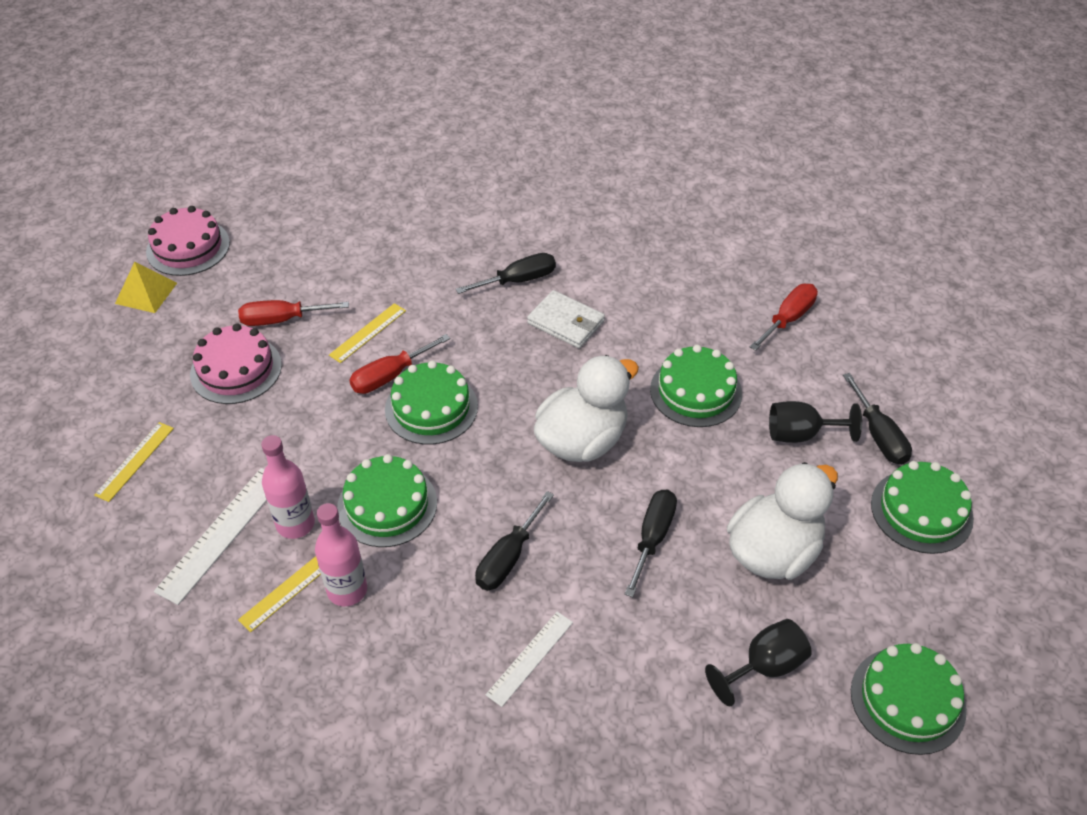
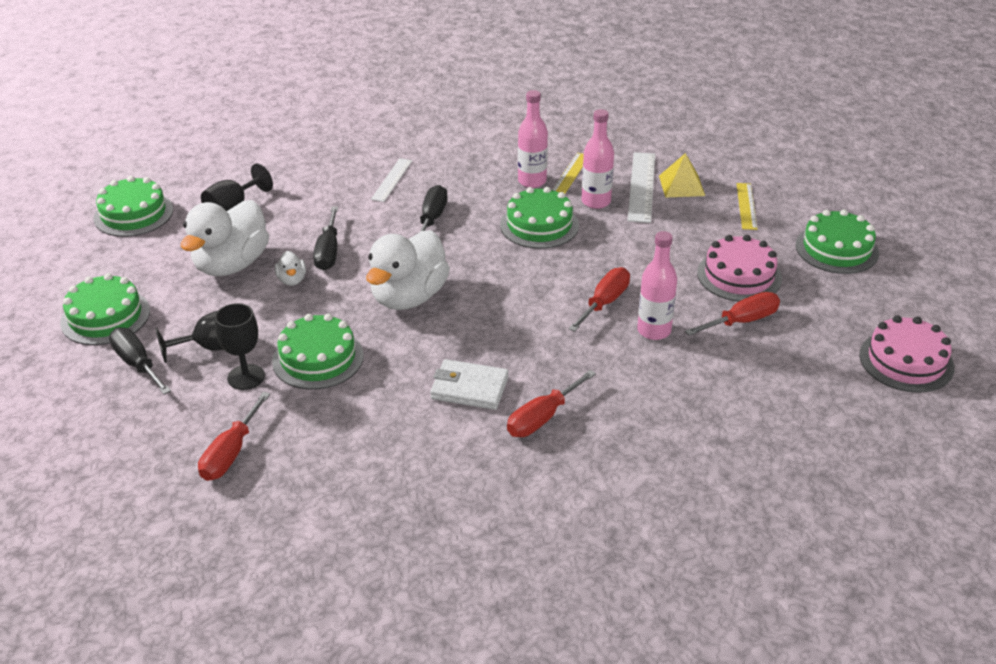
camera: 160 degrees right, 10 degrees down
(146, 293) = (889, 311): yellow pyramid -> yellow pyramid (681, 185)
(368, 332) = (654, 331): yellow ruler -> pink bottle
(431, 408) = (551, 289): green cake -> green cake (836, 249)
(518, 280) = (542, 418): black screwdriver -> red screwdriver
(704, 504) = (292, 280): none -> white duck
(769, 390) = (246, 377): none -> black goblet

